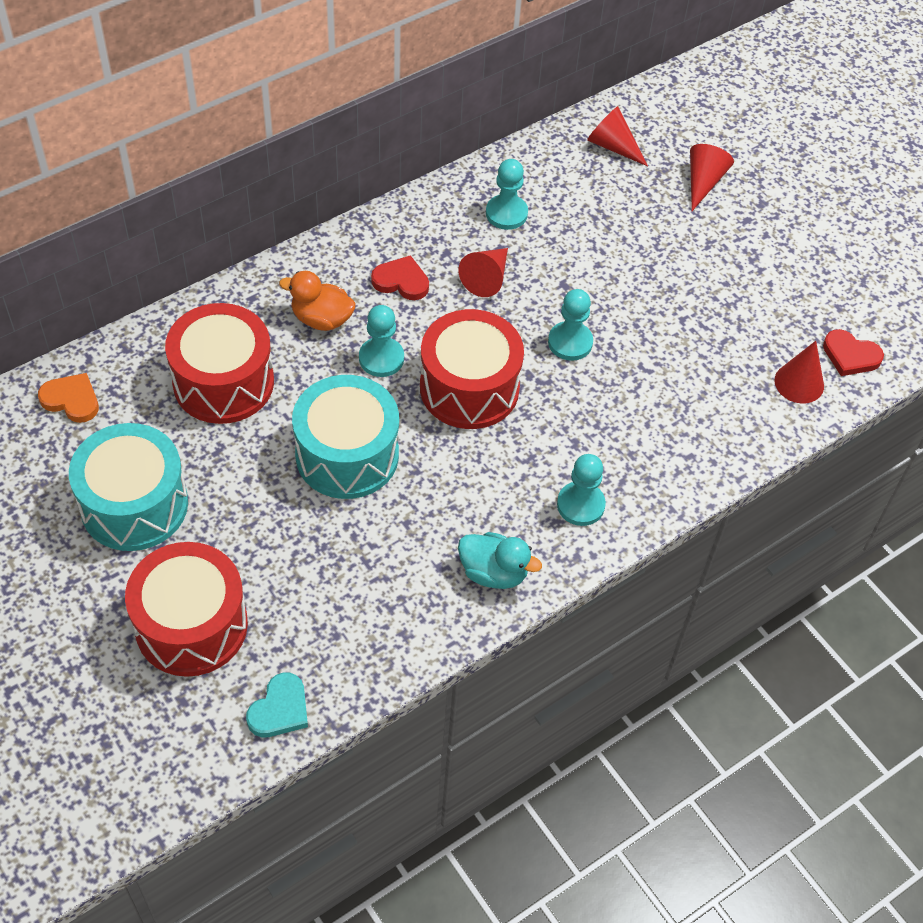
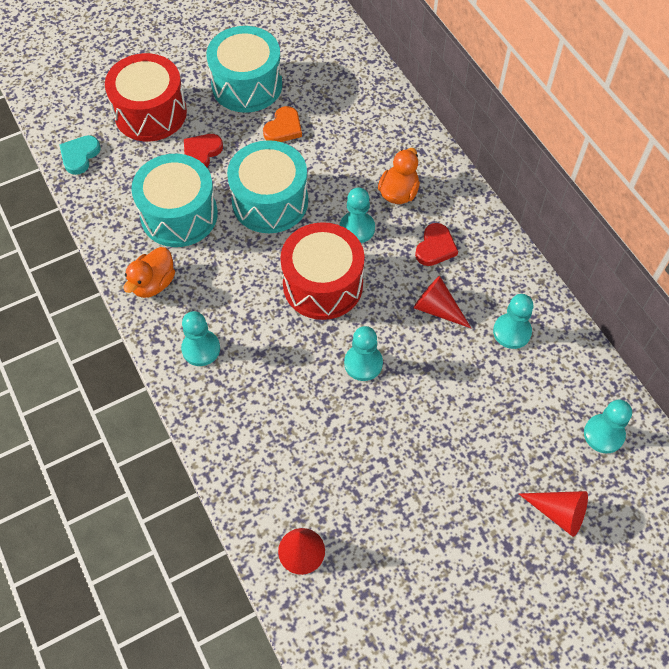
camera: 100 degrees right, 5 degrees up
(71, 400) = (336, 53): orange heart -> orange heart (283, 128)
(223, 382) = (343, 133): red drum -> none
(280, 709) = (80, 156): turquoise heart -> turquoise heart turned 75 degrees clockwise
(379, 559) = (179, 215): none -> turquoise drum
(494, 572) = (153, 283): turquoise duck -> orange duck
(612, 146) = (604, 434): red cone -> turquoise pawn
(850, 356) = (329, 609): red heart -> red heart (201, 153)

